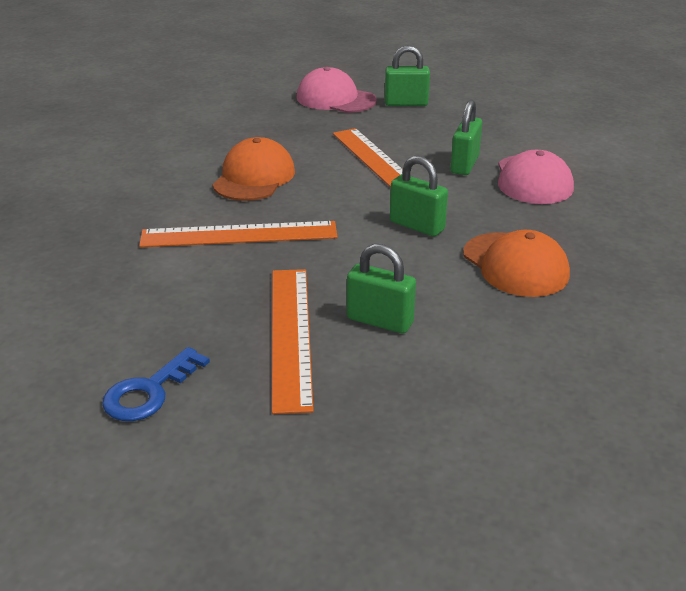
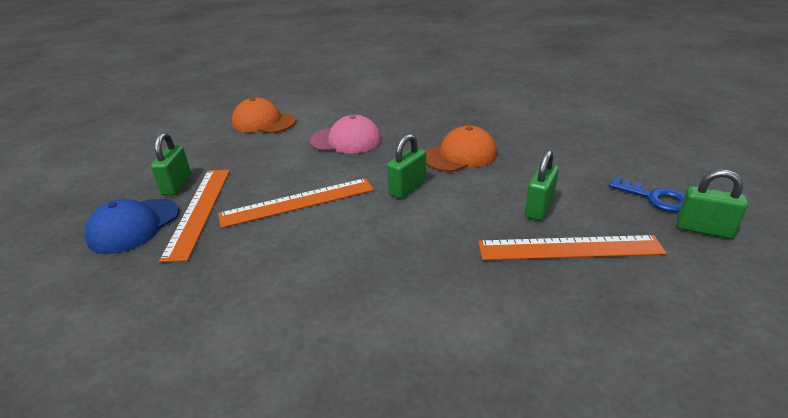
camera: 85 degrees left, 0 degrees up
(149, 391) = (677, 324): blue key -> blue key (654, 198)
(239, 235) = (418, 284): orange ruler -> orange ruler (199, 211)
(254, 177) = (299, 279): orange cap -> orange cap (264, 122)
(335, 99) = (134, 226): pink cap -> blue cap
(464, 165) = (313, 164): green padlock -> green padlock (703, 229)

